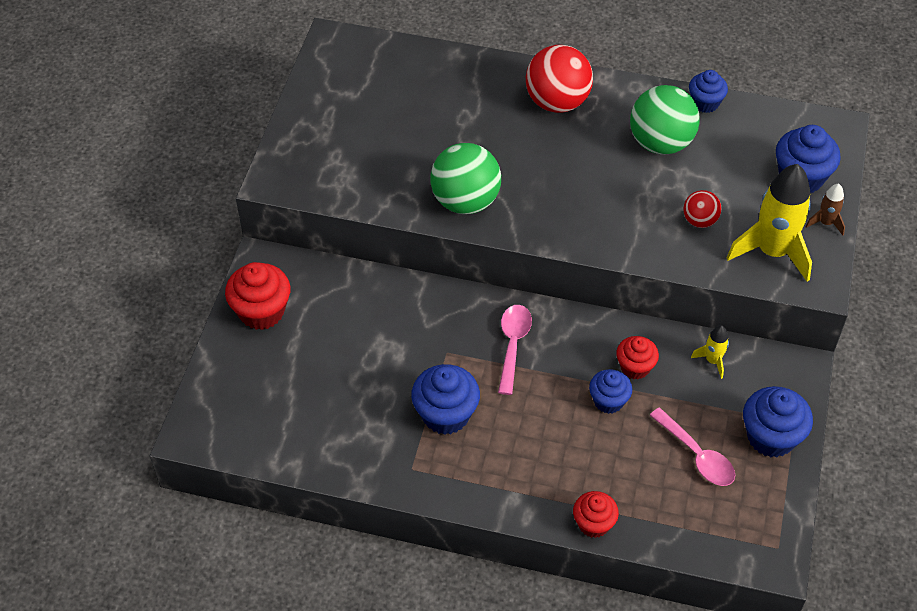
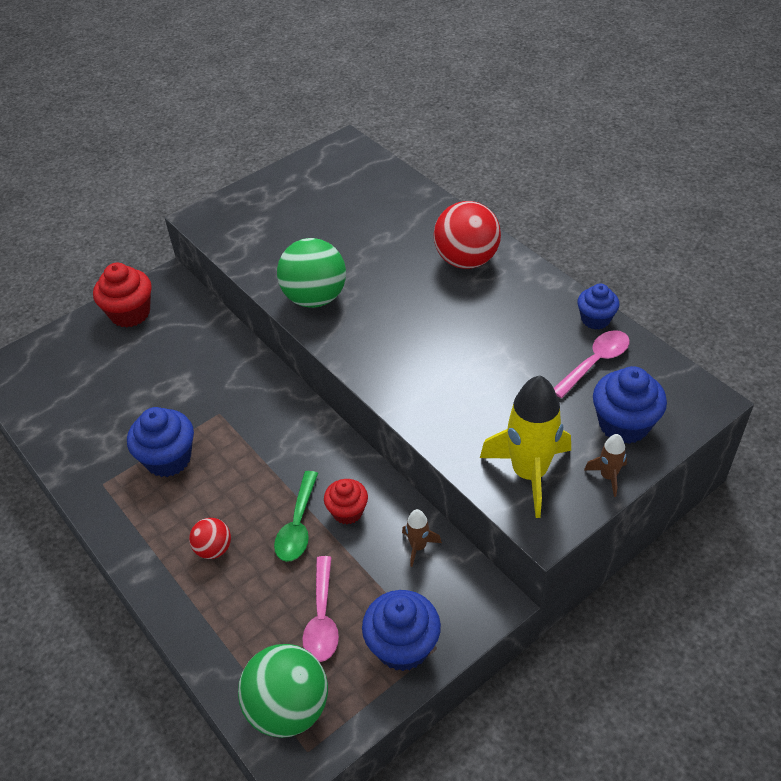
camera: 40 degrees right, 5 degrees down
(513, 345) = (272, 436): pink spoon -> pink spoon (595, 362)
(593, 524) = (181, 618): red cupcake -> none
(608, 401) = (298, 525): blue cupcake -> green spoon
(660, 143) = (521, 332): green ball -> green ball (288, 708)
(699, 221) = (489, 411): red ball -> red ball (213, 549)
(712, 361) = (418, 546): yellow rocket -> brown rocket

